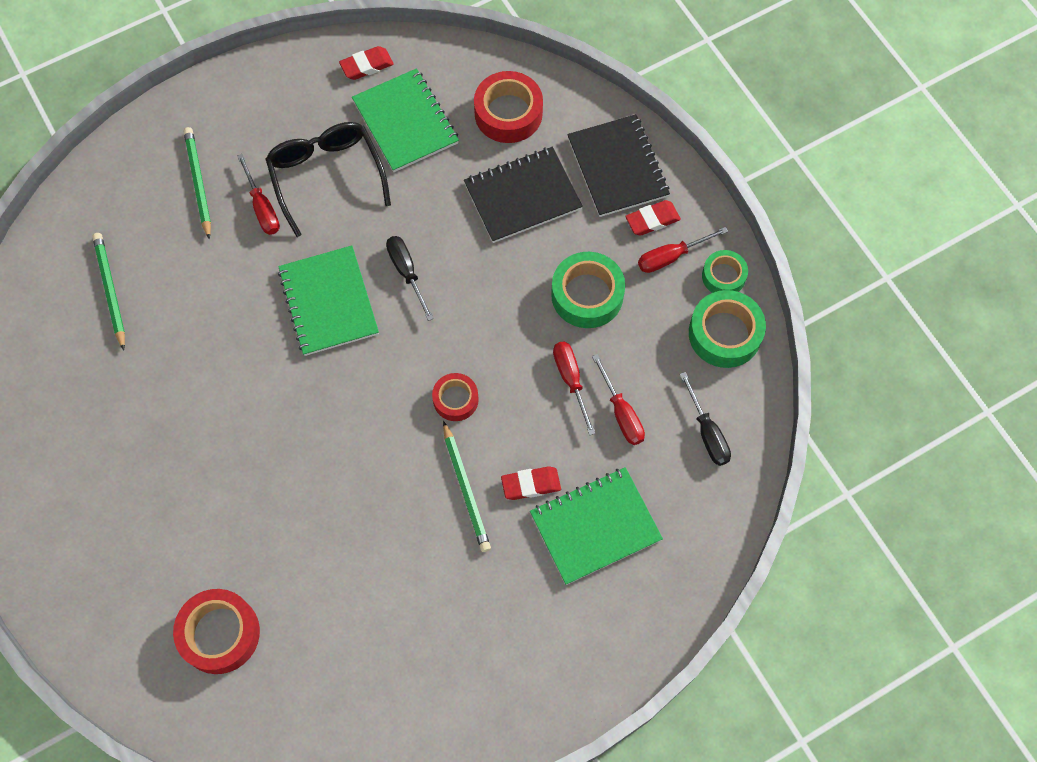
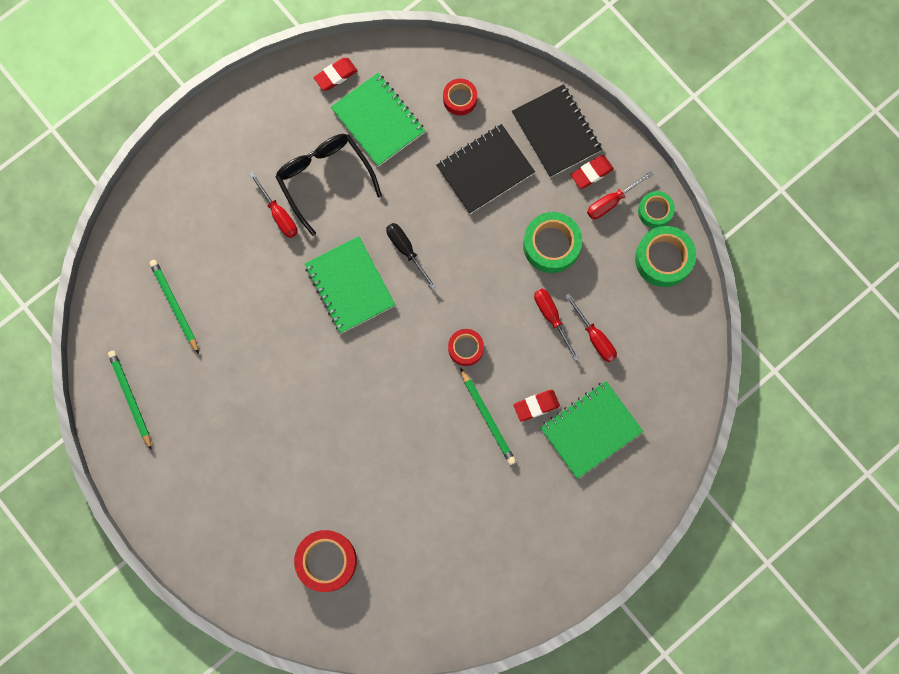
camera: 10 degrees left, 10 degrees up
(198, 183) = (222, 202): green pencil -> green pencil (131, 398)
(508, 113) = (460, 99): red tape -> red tape, size x0.61
(707, 432) = (662, 341): black screwdriver -> none

